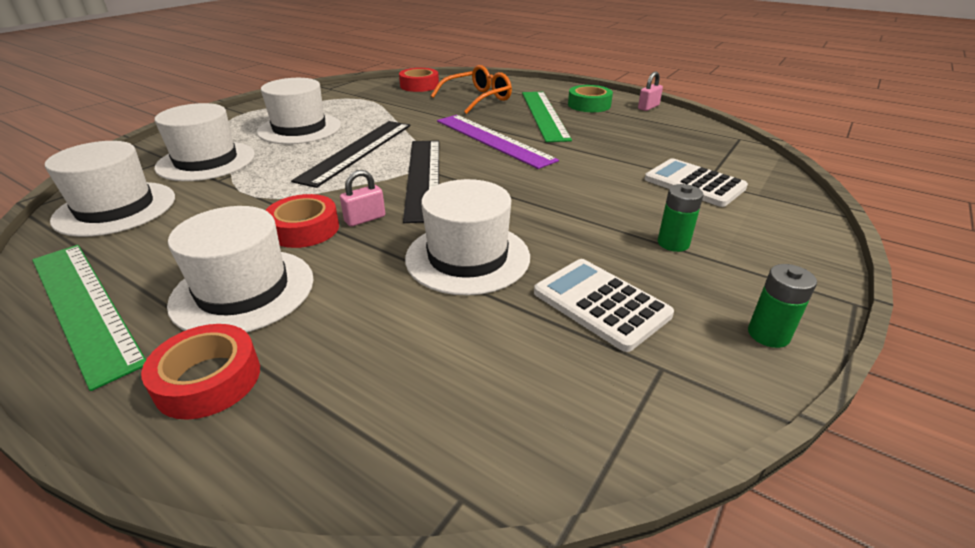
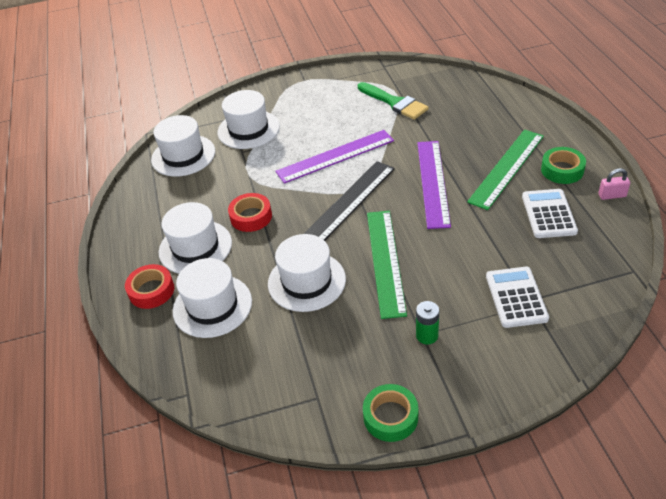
camera: 45 degrees right, 10 degrees up
(83, 307) = (135, 223): green ruler -> green ruler (385, 261)
(299, 129) = (323, 114): white hat -> white hat (212, 306)
(357, 151) = (335, 156): black ruler -> purple ruler
(365, 219) = (285, 224): pink padlock -> none
(374, 105) = (394, 102): none -> green brush
(419, 85) = (453, 86): red tape -> none
(477, 99) = (478, 124): orange glasses -> none
(601, 304) = (334, 349): white calculator -> white calculator (548, 214)
(768, 334) = (390, 417): green battery -> green tape

